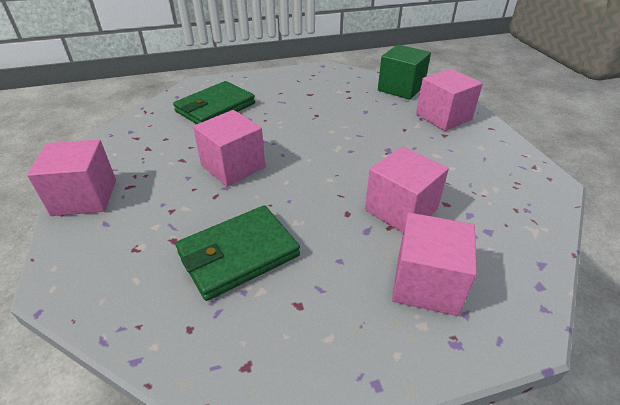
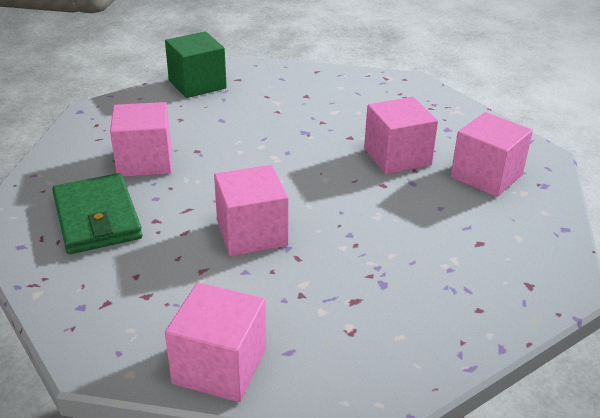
camera: 65 degrees left, 5 degrees down
(238, 254) = (401, 261): green wallet -> none
(443, 117) = (276, 84): pink cube -> pink cube (145, 161)

